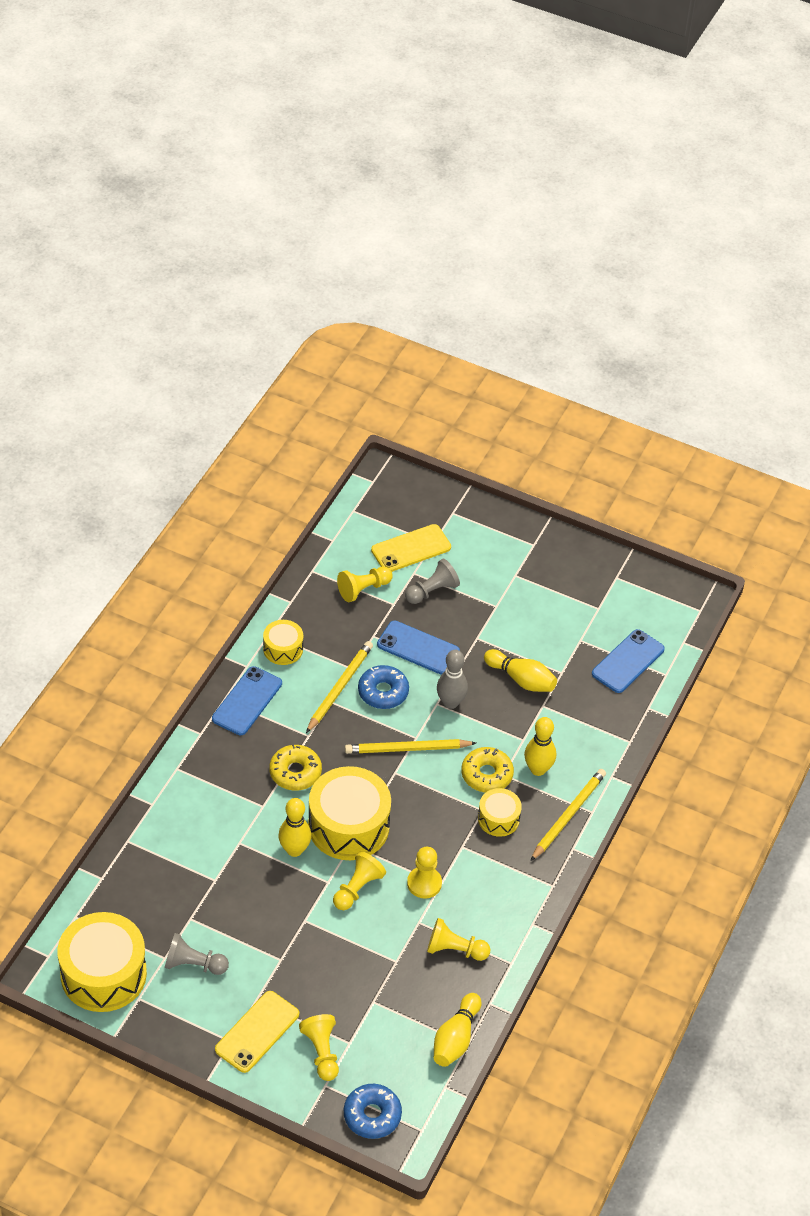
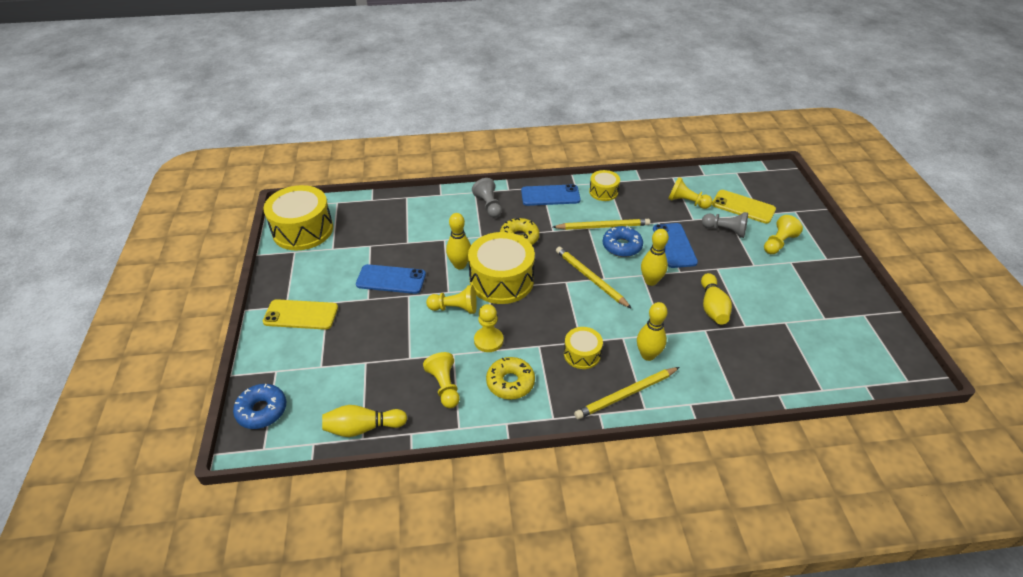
camera: 60 degrees right, 5 degrees down
(193, 964) = (336, 262): grey pawn -> grey pawn (488, 205)
(321, 1052) = (303, 355): yellow pawn -> yellow pawn (778, 243)
(450, 702) = (651, 281): grey bowling pin -> yellow bowling pin
(486, 775) = (612, 328): yellow donut -> yellow donut (510, 382)
(568, 815) = (626, 394): yellow pencil -> yellow pencil turned 150 degrees clockwise
(628, 661) = (803, 359): blue phone -> blue phone (391, 279)

